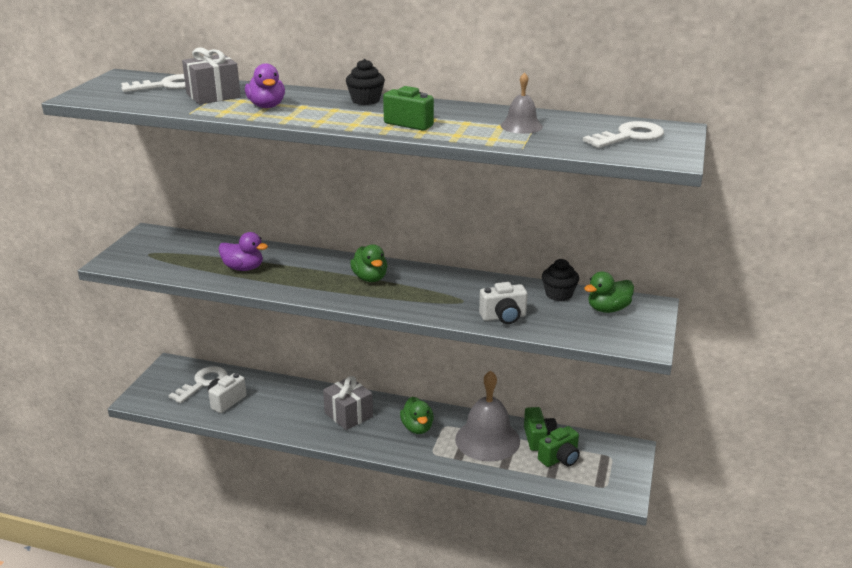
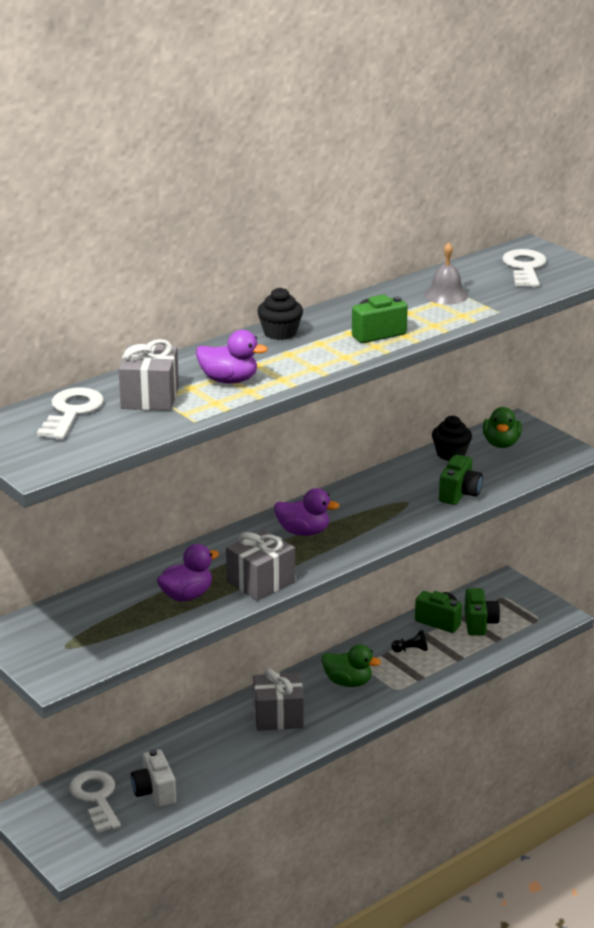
camera: 55 degrees left, 0 degrees up
(287, 285) = (260, 582): none -> grey gift
(370, 278) = (303, 532): green duck -> purple duck
(487, 439) = (411, 650): grey bell -> black pawn
(503, 317) = (459, 494): white camera -> green camera

